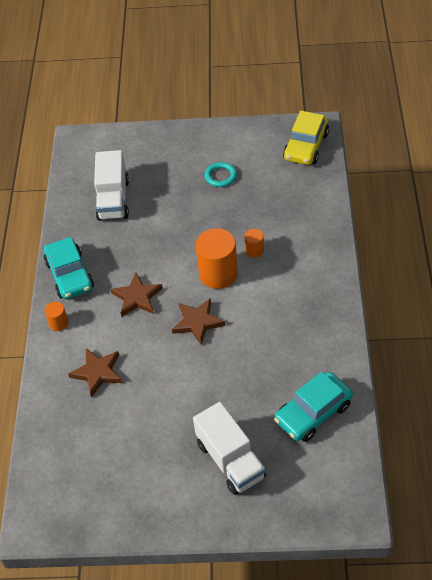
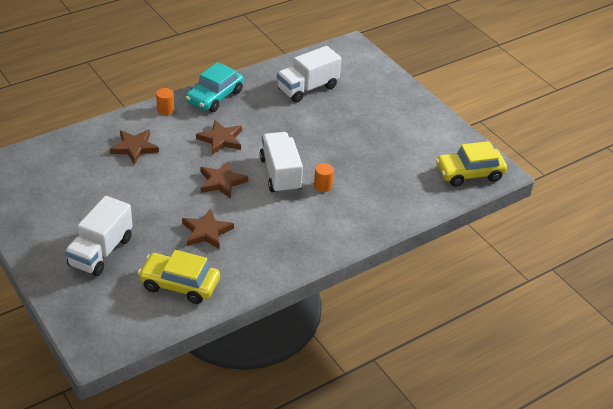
camera: 50 degrees right, 10 degrees down
(218, 274) = (280, 174): orange cylinder -> white truck
(220, 176) = (386, 136): turquoise ring -> none
(257, 363) = (206, 232): none -> brown star
(313, 413) = (179, 284): turquoise car -> yellow car

